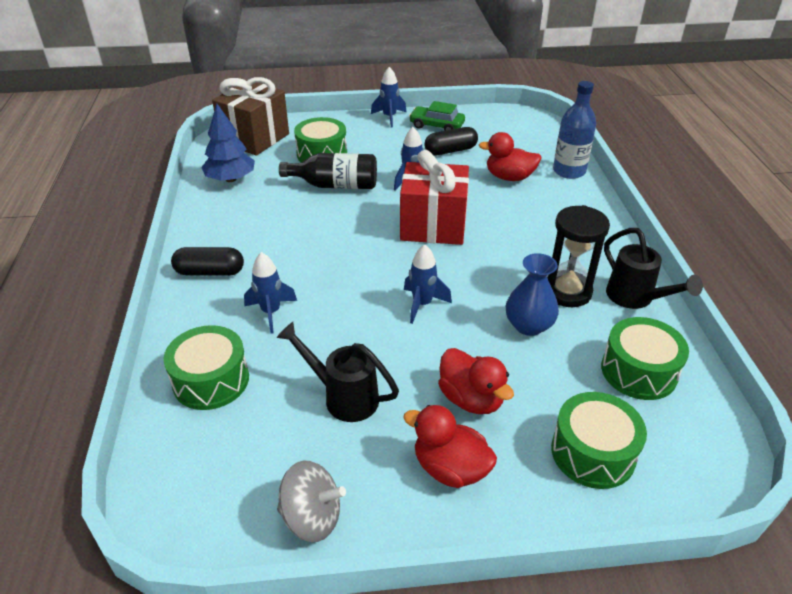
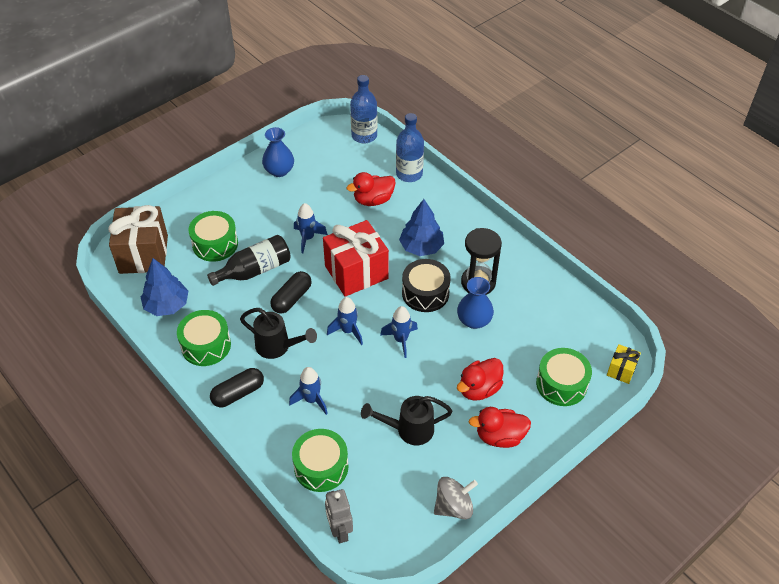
camera: 35 degrees left, 10 degrees up
(156, 459) = (339, 531): none -> grey robot
(389, 117) = (234, 178): blue rocket -> blue rocket (348, 331)
(436, 126) = (279, 170): green car -> blue vase
(450, 151) = (311, 193): black capsule -> black capsule (292, 298)
(471, 399) = (479, 389): red duck -> red duck turned 120 degrees clockwise
(492, 274) = (425, 293): none -> black drum
(526, 233) = (421, 247): none -> blue tree
(547, 129) = (364, 136): none -> blue bottle
(636, 299) = (519, 266): black watering can -> black watering can (278, 347)
(638, 371) = (552, 319): green drum -> green drum (206, 345)
(703, 483) = (621, 370): none -> yellow gift

